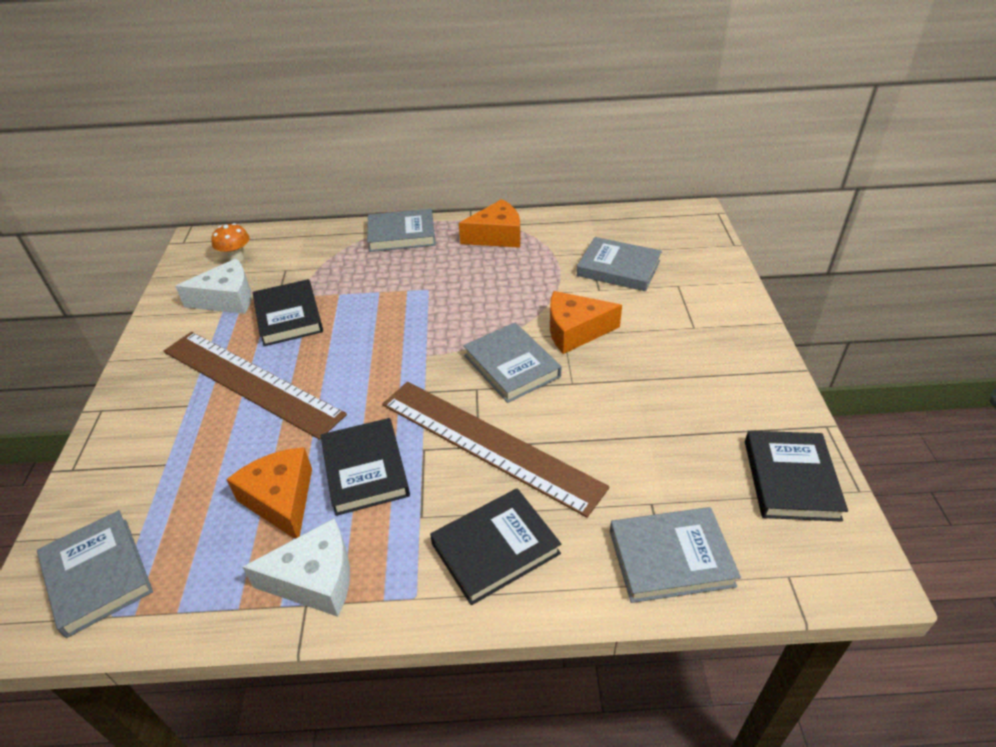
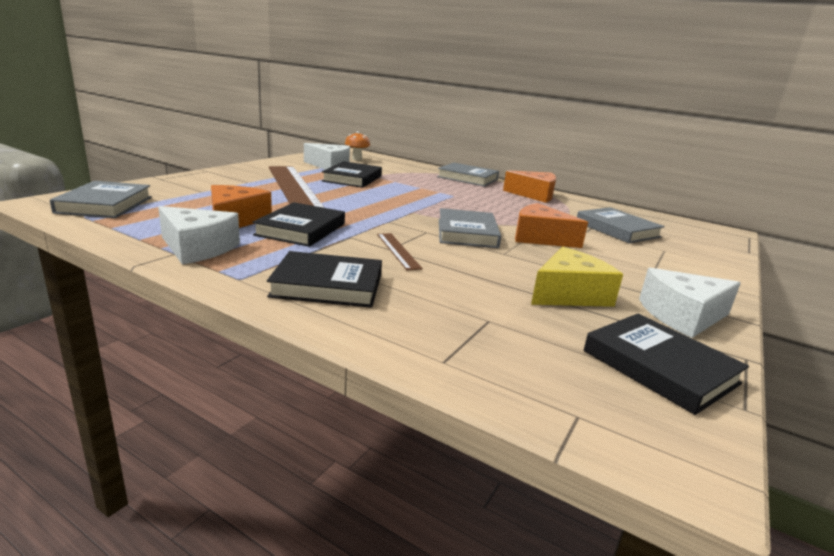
camera: 30 degrees right, 20 degrees down
(488, 444) = (398, 250): brown ruler -> brown ruler, size x0.43
(670, 419) = (569, 294): none -> yellow cheese
(670, 558) = (464, 350): grey book -> none
(759, 394) = (682, 316): none -> white cheese
(790, 479) = (659, 367): black book -> black book turned 75 degrees counterclockwise

